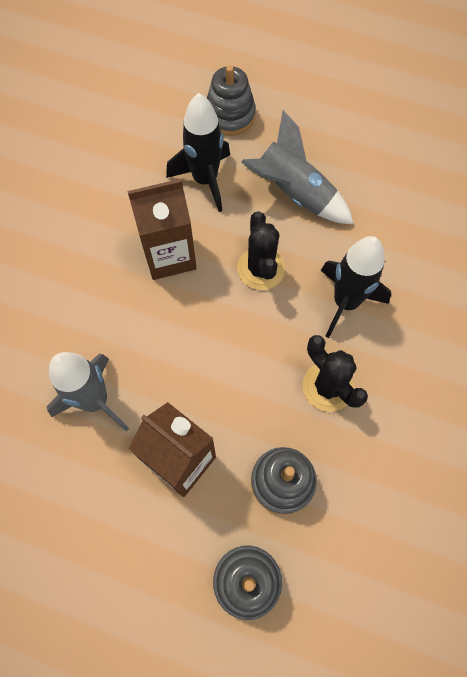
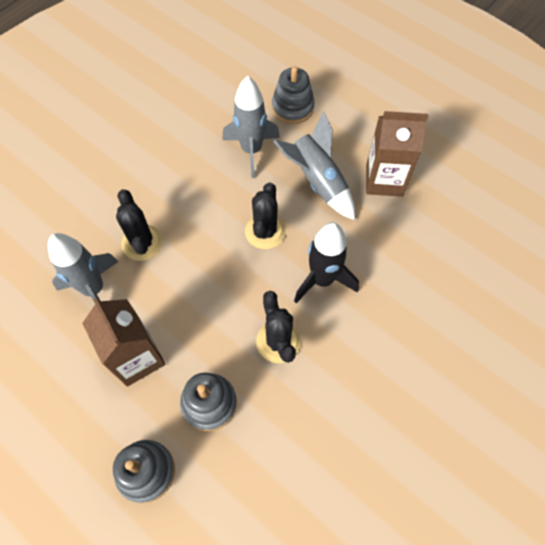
camera: 20 degrees right, 5 degrees down
(127, 328) = (142, 243): none -> black cactus
(169, 255) = (198, 199): brown carton -> brown carton (384, 180)
(205, 180) = (251, 150): black rocket -> grey rocket

